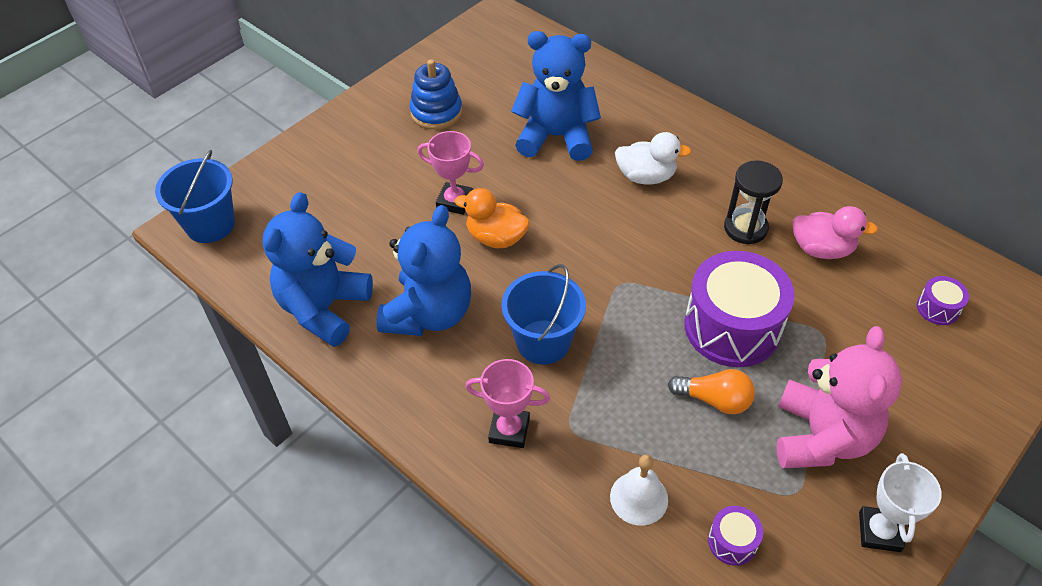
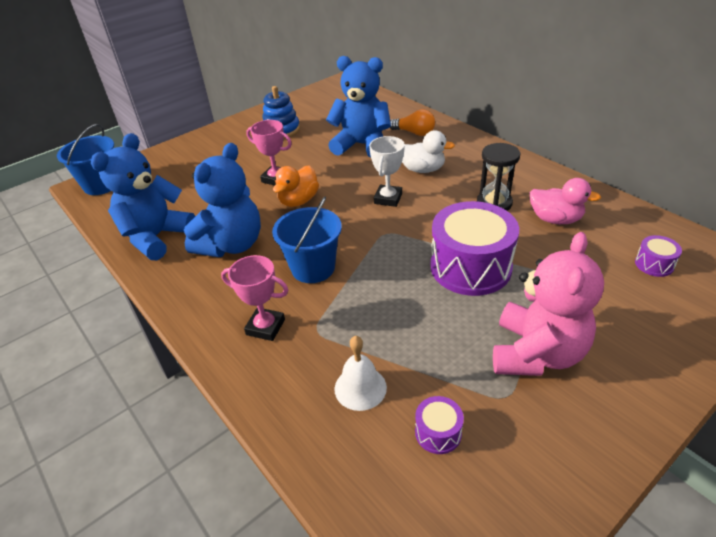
camera: 10 degrees right, 10 degrees down
(496, 238) = (298, 201): orange duck -> orange duck turned 90 degrees counterclockwise
(714, 400) = (444, 317): orange light bulb -> orange light bulb (414, 133)
(879, 531) = (584, 438): white trophy -> white trophy (388, 198)

